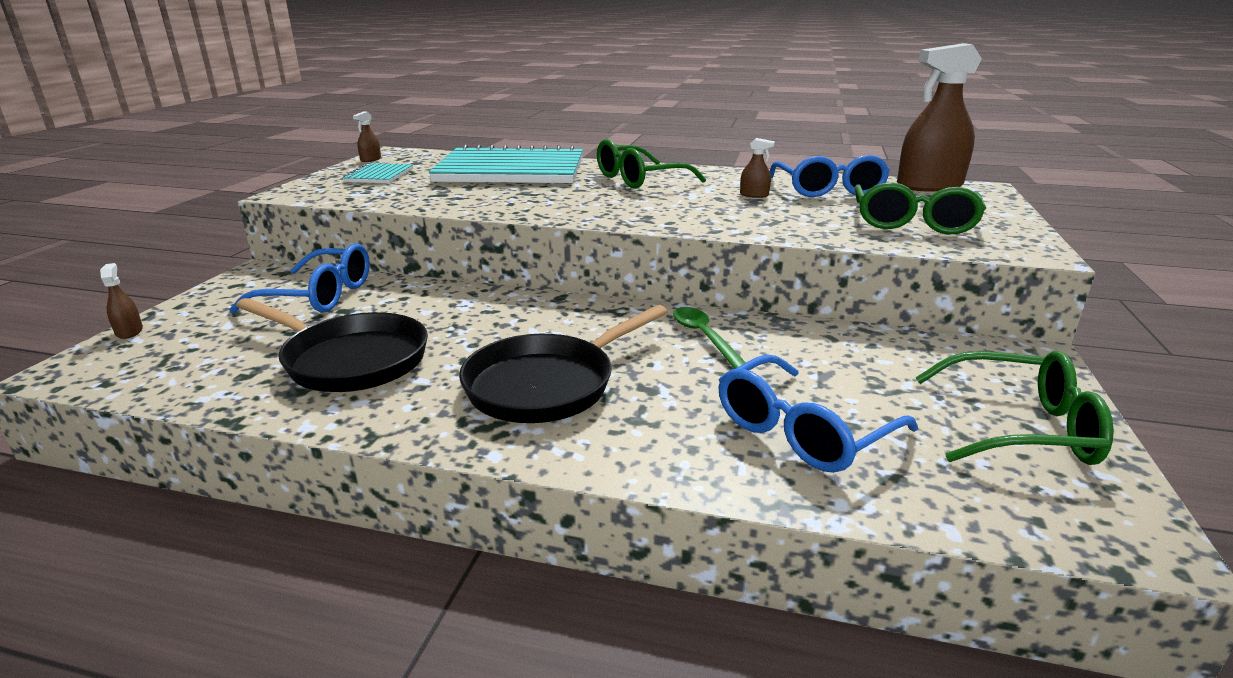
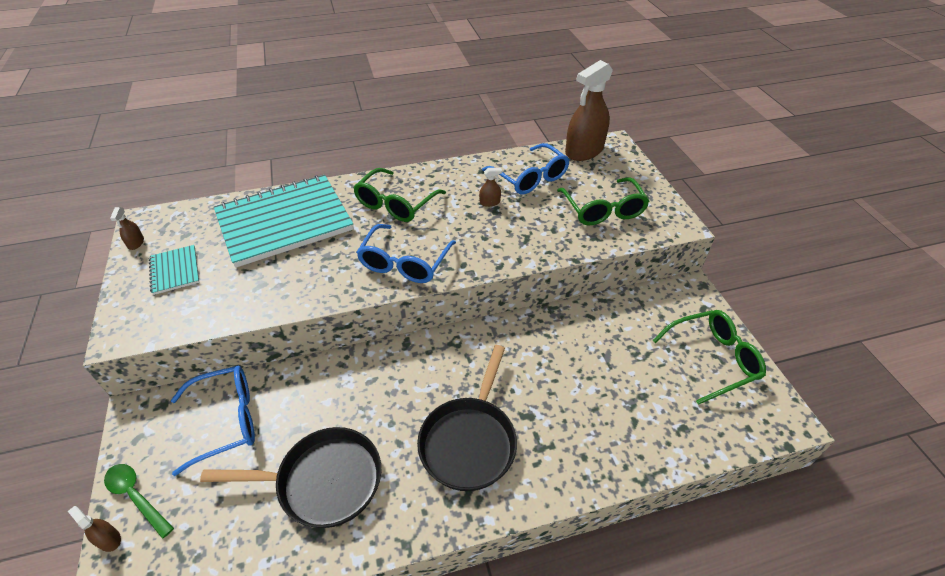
camera: 30 degrees left, 20 degrees up
(704, 337) = (524, 349): green spoon -> green spoon (136, 496)
(801, 431) = (624, 414): blue glasses -> blue glasses (404, 263)

